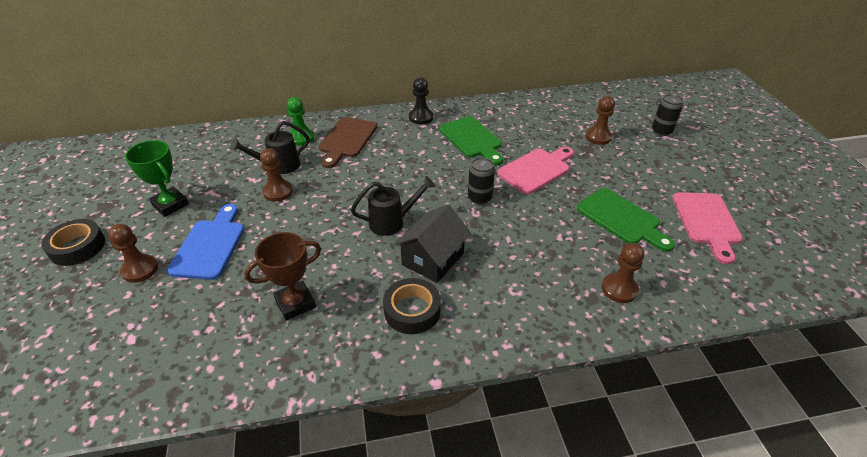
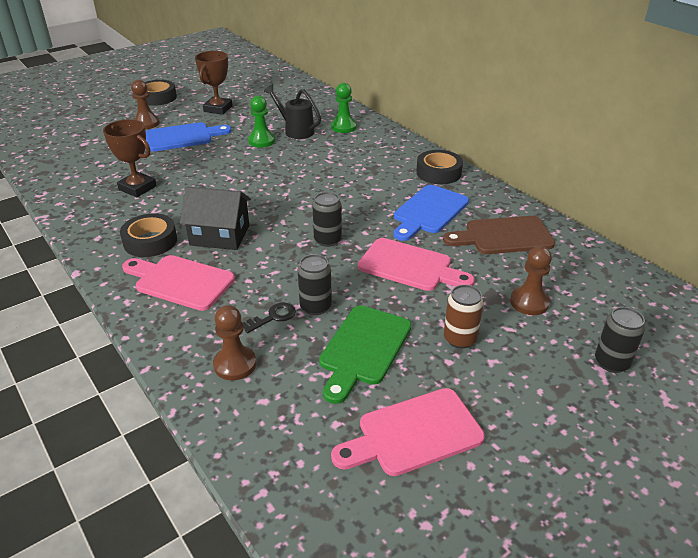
camera: 65 degrees right, 5 degrees down
(170, 205) = (218, 109): green trophy -> brown trophy
(278, 192) = (261, 141): brown pawn -> green pawn
(347, 140) = (361, 147): brown cutting board -> brown cutting board (504, 236)
(392, 222) = (257, 202): black watering can -> none
(421, 117) = (438, 172): black pawn -> black tape
(472, 139) = (429, 212): green cutting board -> blue cutting board
(493, 300) = (180, 282): none -> pink cutting board
(565, 228) = (315, 307): none -> black can
(568, 254) = (273, 317): none -> black key
(624, 175) = (460, 339): none -> brown can

